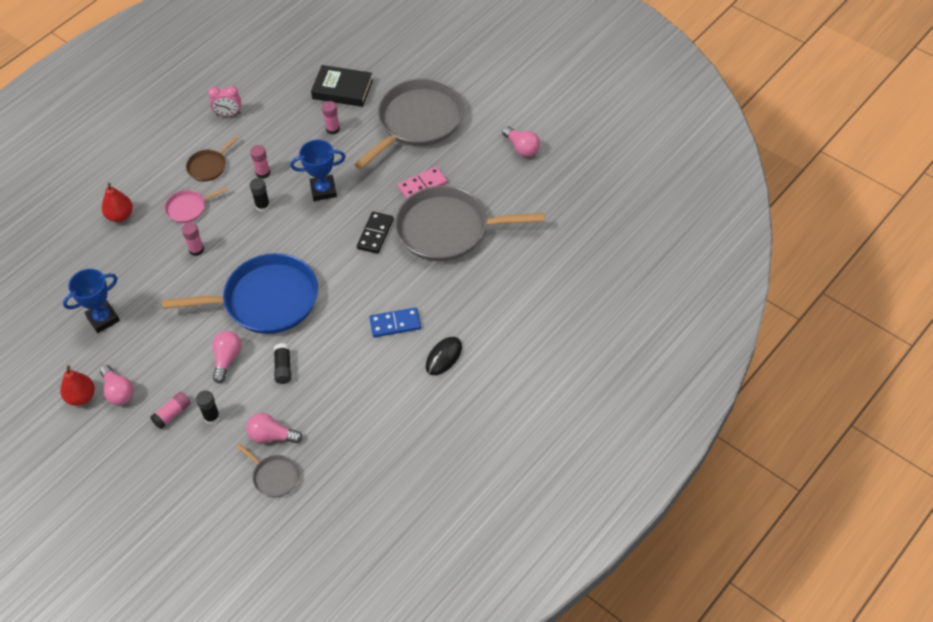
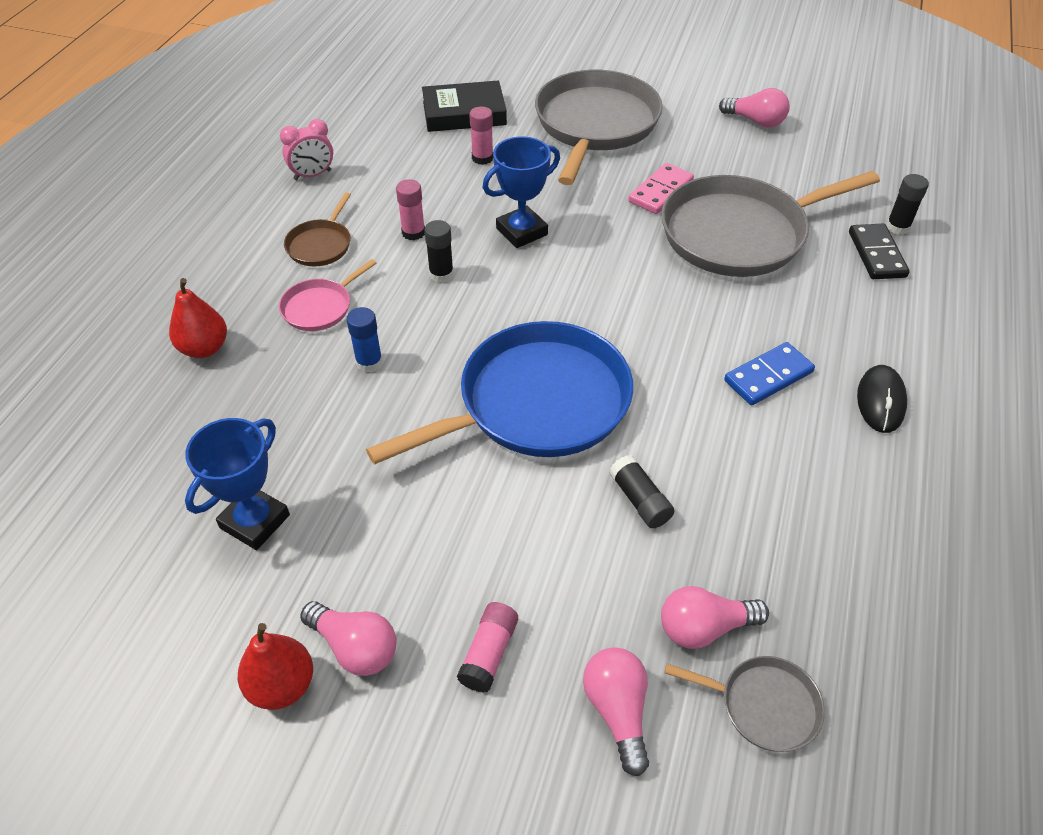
camera: 25 degrees left, 5 degrees down
(196, 250) = (369, 362): pink glue stick -> blue glue stick
(212, 417) = (569, 632): black glue stick -> black glue stick (897, 227)
(227, 359) = (531, 518): pink light bulb -> pink light bulb (617, 711)
(375, 234) = (641, 266): black domino -> black domino (877, 254)

